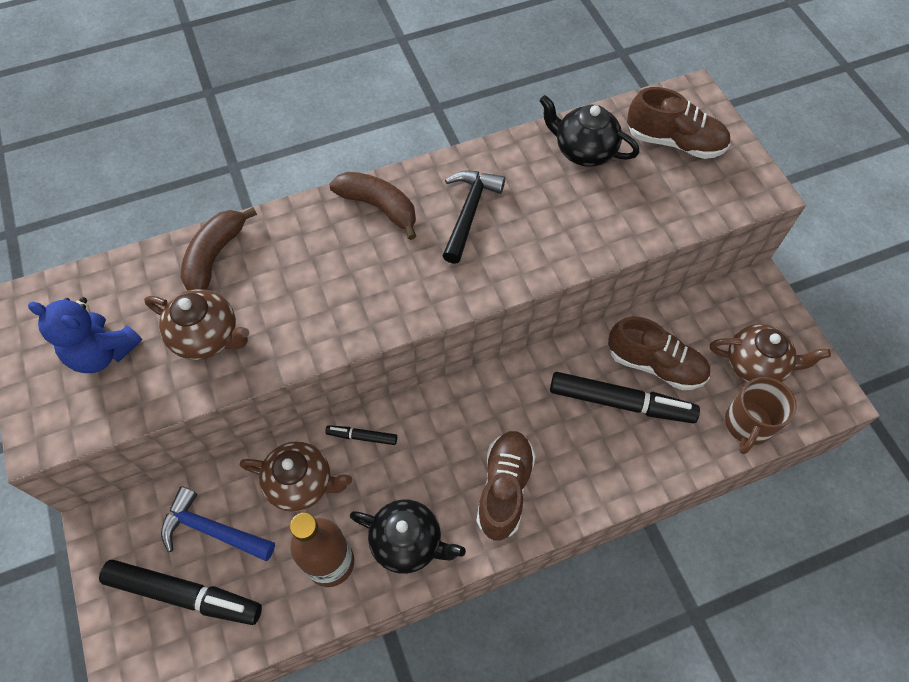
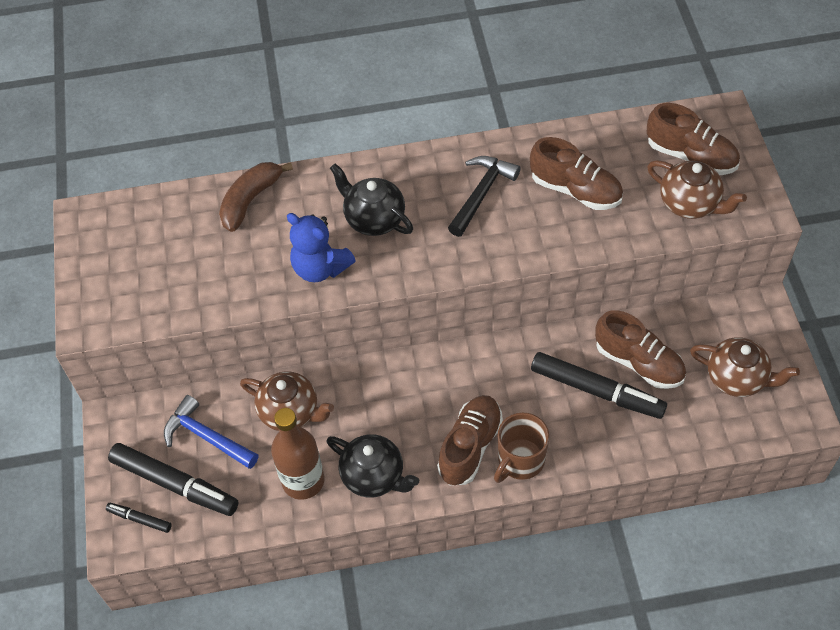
camera: 15 degrees right, 5 degrees down
(103, 352) = (145, 266): blue teddy bear -> blue teddy bear (320, 268)
(207, 337) = (233, 266): brown teapot -> brown teapot (690, 204)
(362, 436) = (351, 381): black marker -> black marker (139, 519)
(379, 207) = (401, 178): brown banana -> none
(566, 194) = (575, 190): none -> brown shoe
(584, 151) = (602, 152): black teapot -> black teapot (374, 219)
(747, 424) = (713, 429): brown mug -> brown mug (520, 460)

